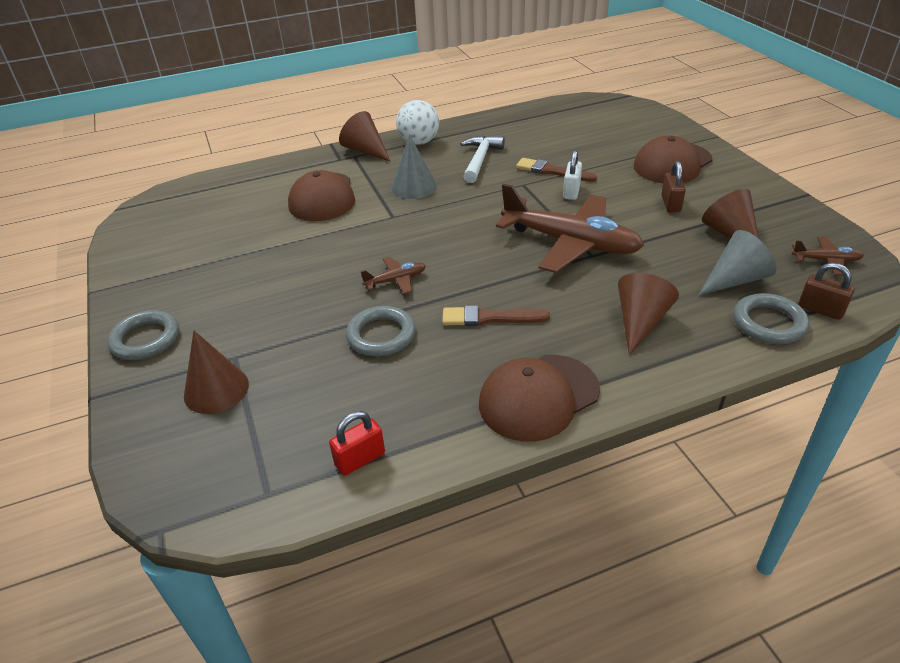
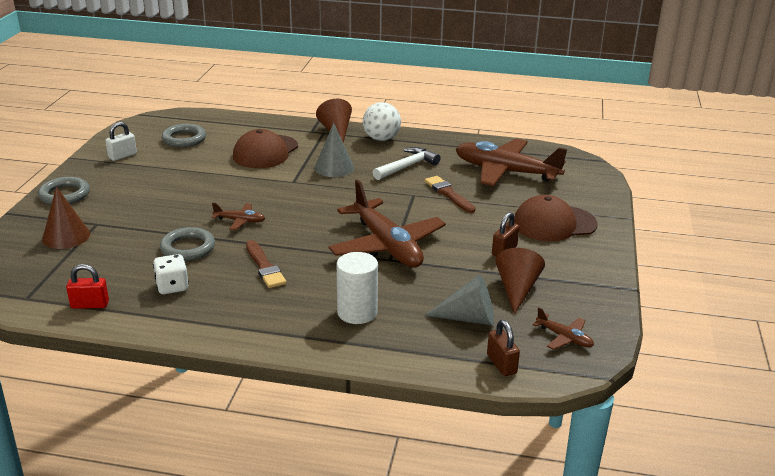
camera: 30 degrees right, 10 degrees down
(425, 388) = (172, 287): none -> white dice
(489, 318) = (264, 267): brown brush -> brown brush turned 150 degrees counterclockwise
(538, 397) = (228, 322): brown cap -> none
(569, 133) = (505, 172): none -> brown plane
(571, 192) = (441, 213): white padlock -> white padlock (122, 156)
(640, 322) = (357, 312): brown cone -> white cylinder
(769, 323) = (447, 354): grey ring -> grey ring (184, 139)

